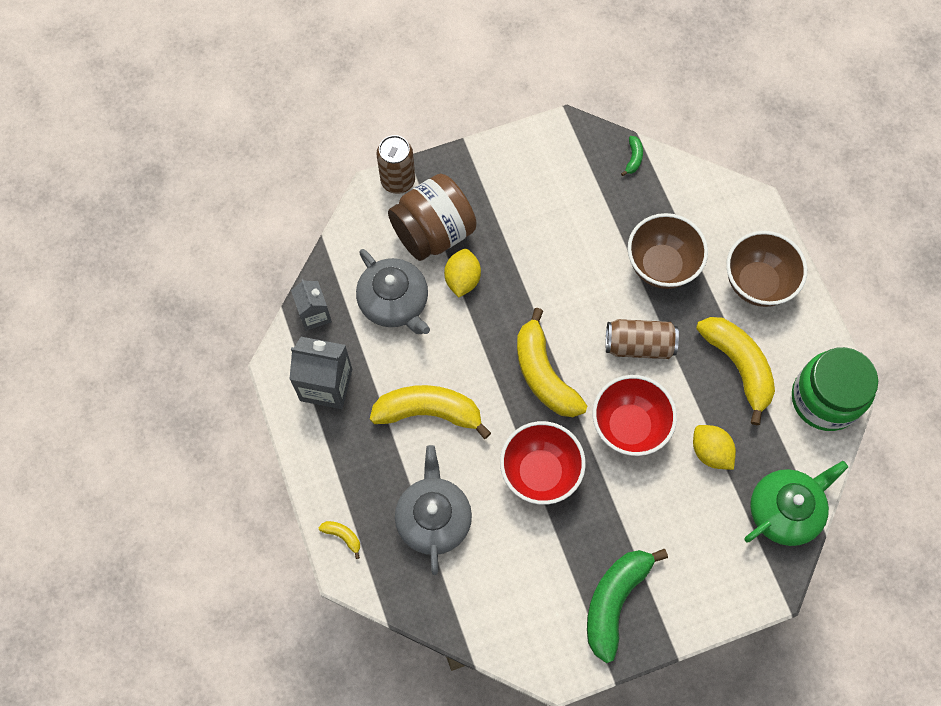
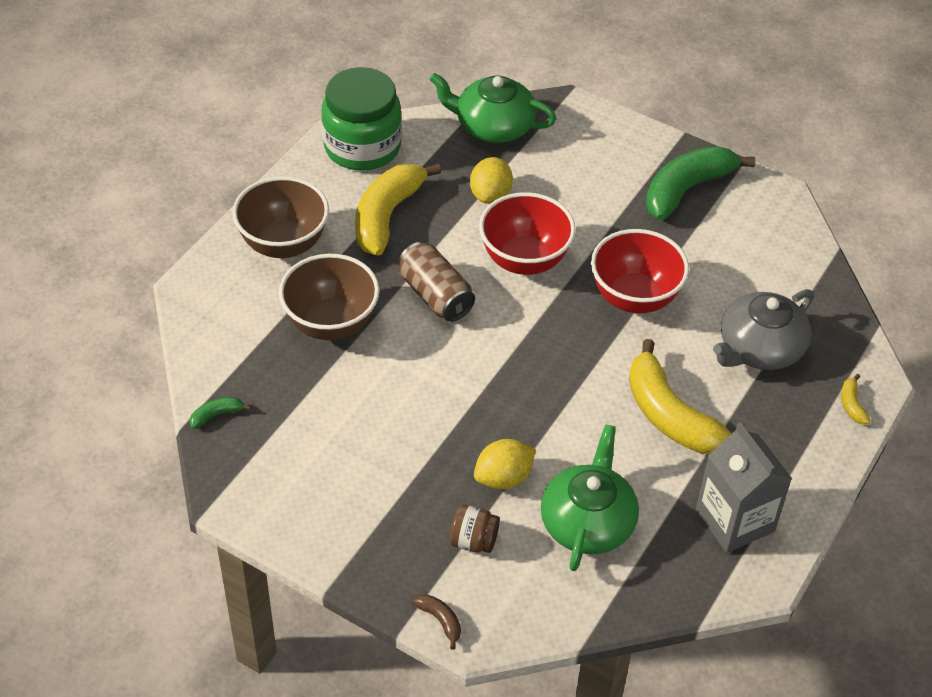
camera: 130 degrees left, 20 degrees down
(314, 314) = (675, 587): grey carton -> none
(394, 302) = (588, 522): grey teapot -> green teapot
(398, 181) = (440, 621): brown can -> brown banana
(433, 232) = (473, 541): brown jar -> brown jar, size x0.45
(544, 374) = (538, 349): yellow banana -> none
(614, 601) = (686, 189): green banana -> green banana turned 150 degrees clockwise

